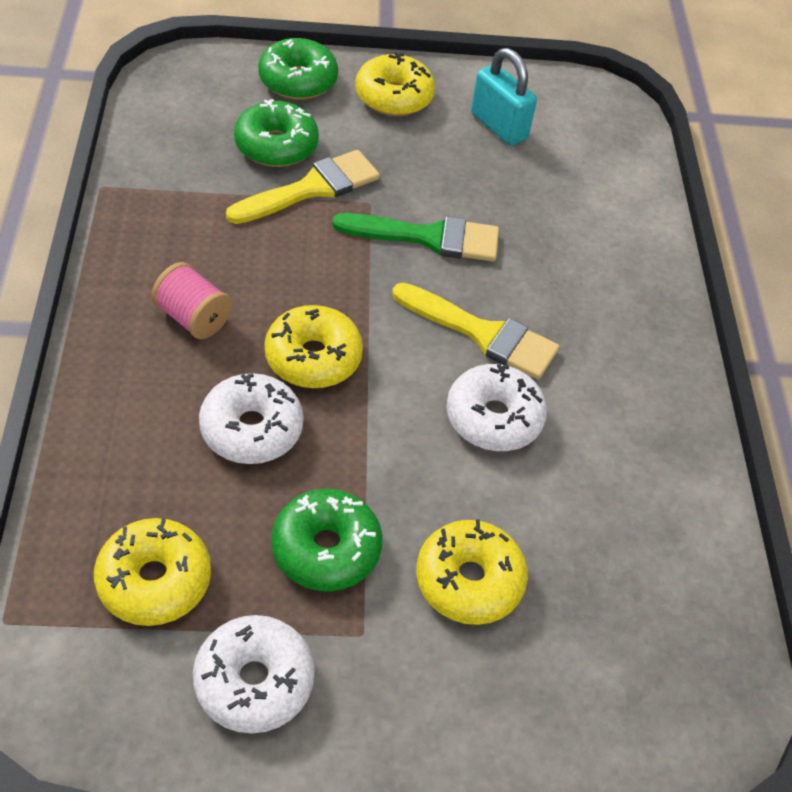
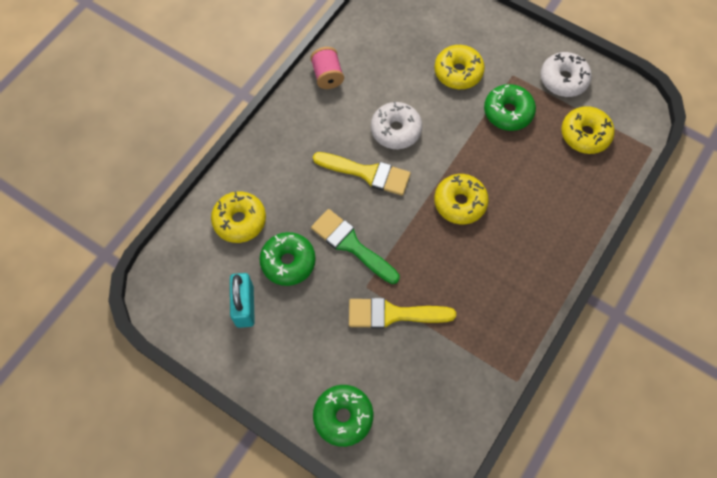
camera: 140 degrees left, 15 degrees up
(193, 318) = (507, 256): pink spool -> pink spool (327, 76)
(251, 429) = (510, 180): white donut -> none
(276, 145) = (393, 361): green donut -> green donut (288, 262)
(394, 97) = (290, 367): yellow donut -> yellow donut (240, 220)
(483, 334) = (367, 173): yellow brush -> yellow brush turned 135 degrees clockwise

